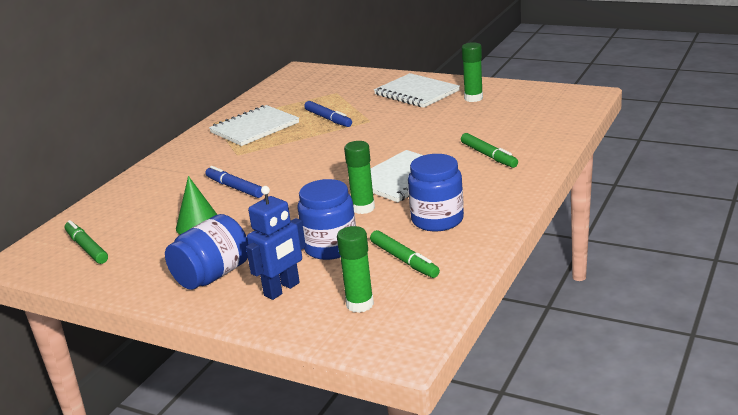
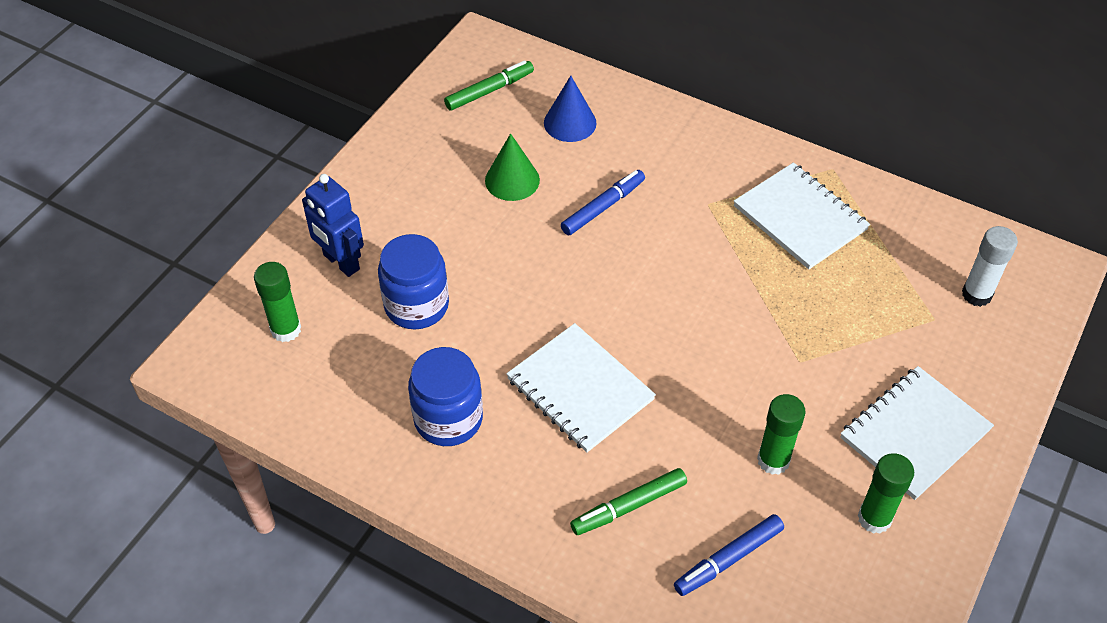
camera: 90 degrees right, 25 degrees up
(140, 209) = (570, 123): none -> blue cone
(212, 275) = (391, 202): blue jar -> none
(318, 84) = (976, 294): none -> white glue stick
(328, 119) = (818, 307): blue marker -> blue marker (728, 559)
(363, 208) = (505, 341): green glue stick -> green glue stick (773, 460)
(404, 260) = (362, 376): green marker -> none

